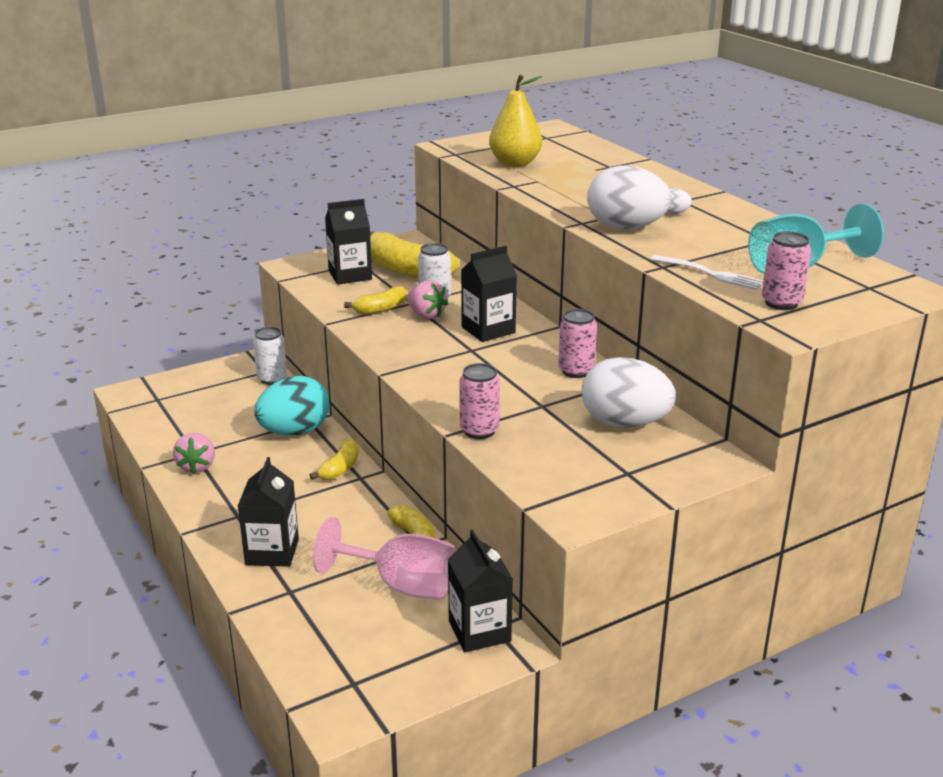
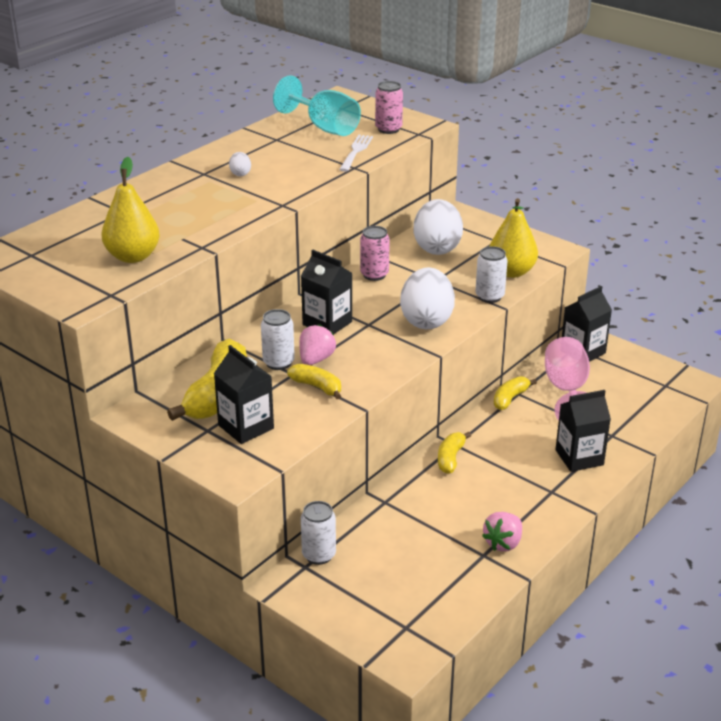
camera: 110 degrees left, 5 degrees up
(197, 466) = (503, 543): pink strawberry -> pink strawberry turned 150 degrees clockwise
(294, 431) = (410, 504): turquoise egg -> none
(340, 469) = (450, 458): yellow banana -> yellow banana turned 75 degrees counterclockwise
(479, 431) = (489, 296): pink can -> white can
(531, 461) = (511, 272): none -> yellow pear
(625, 228) = (284, 187): white egg -> white egg (426, 321)

